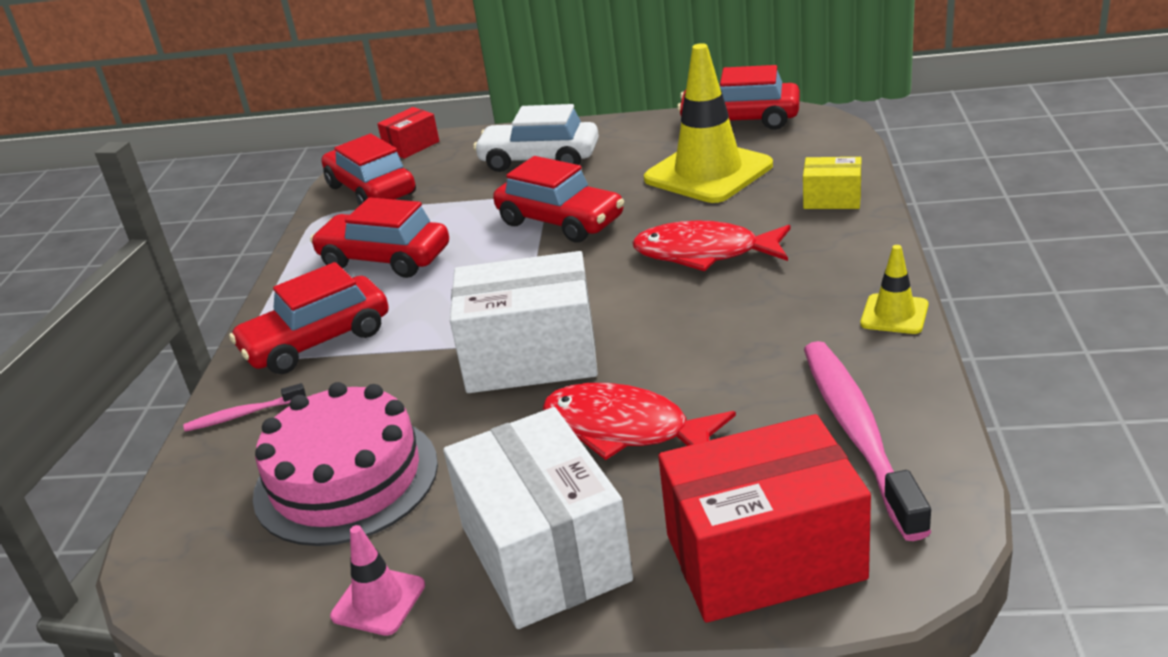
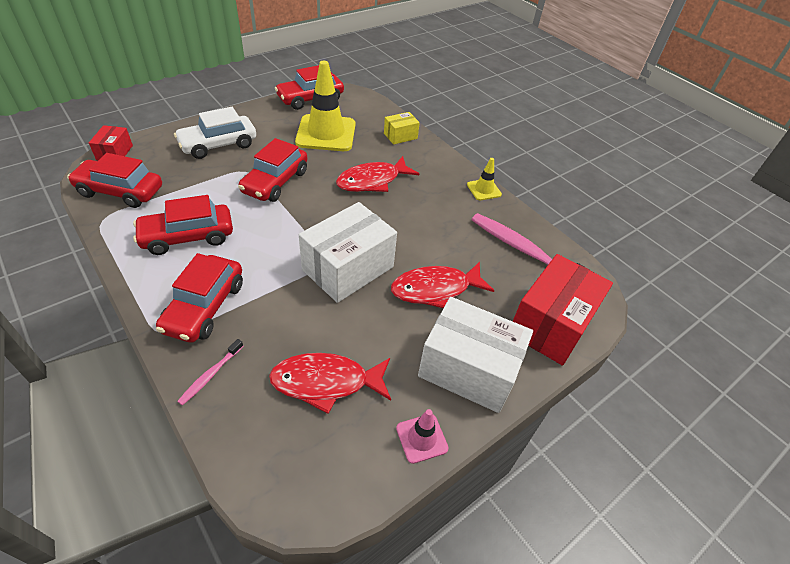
camera: 50 degrees left, 15 degrees up
(346, 479) = (326, 382): pink cake -> red fish
(560, 221) = (275, 182): red car -> red car turned 120 degrees clockwise

